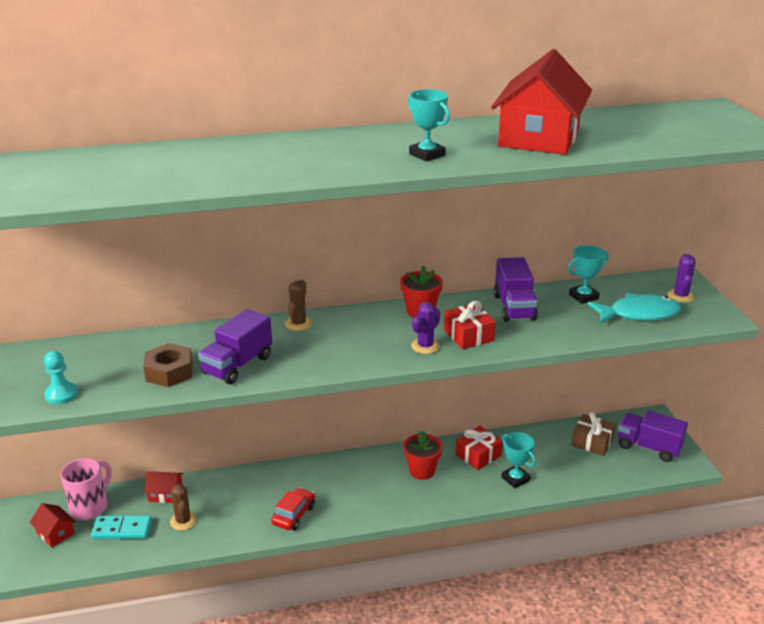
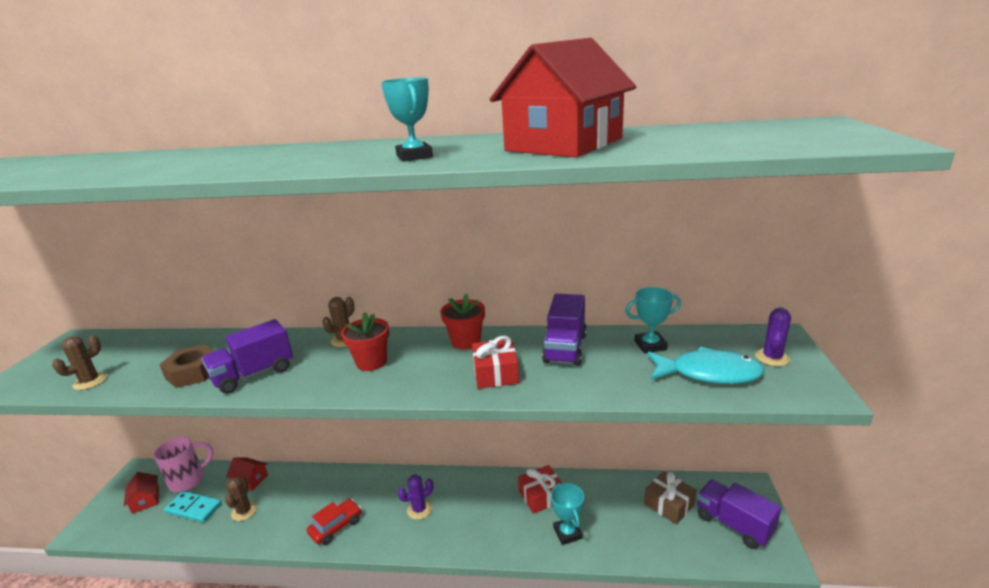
camera: 20 degrees right, 5 degrees down
(61, 394) = (90, 381): turquoise pawn -> brown cactus
(422, 471) = (478, 503): red flower pot -> red flower pot (371, 362)
(425, 346) = (442, 379): purple cactus -> purple cactus (419, 509)

